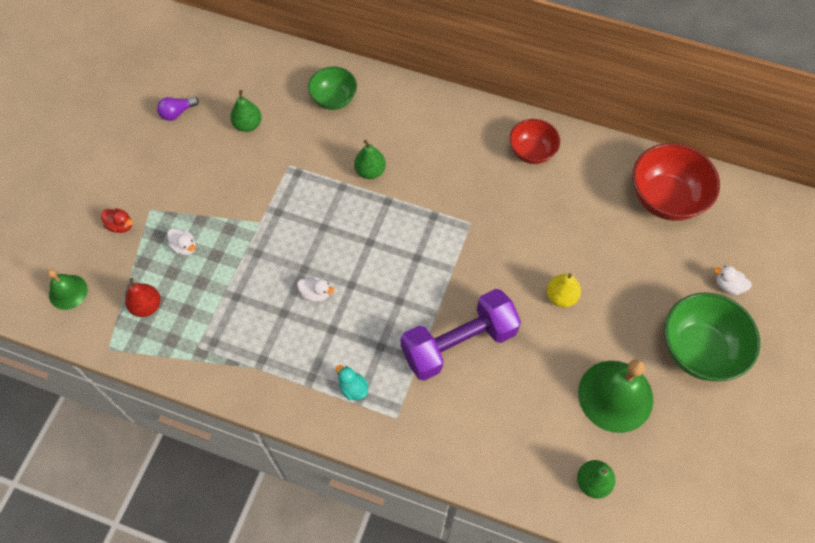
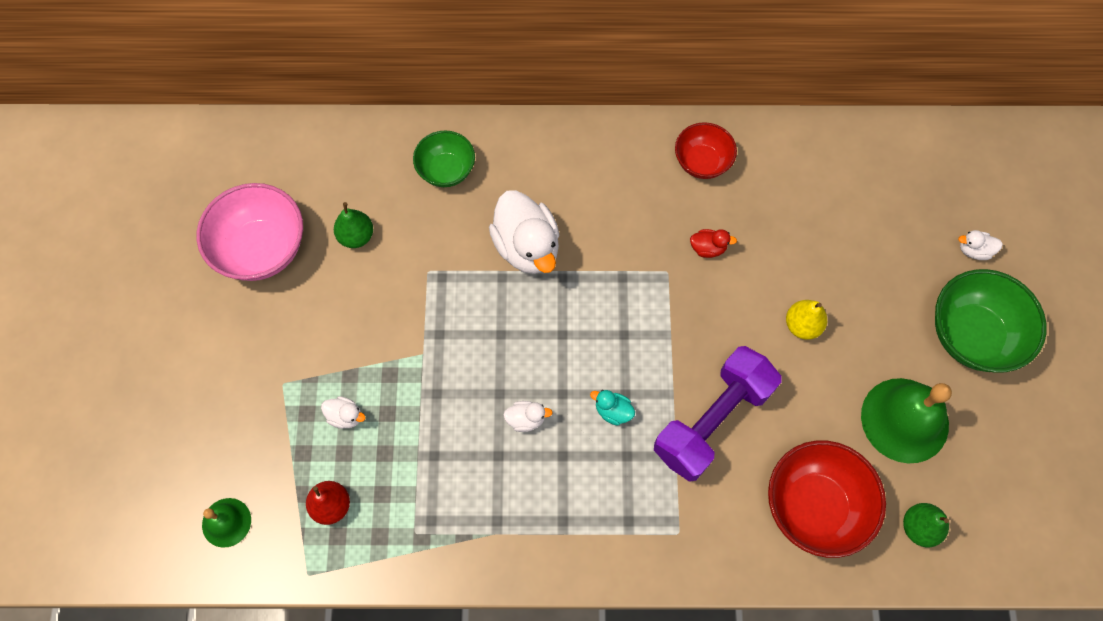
camera: 20 degrees left, 5 degrees up
(120, 225) = (255, 416): red duck -> red duck (708, 248)
(177, 113) = (262, 249): purple light bulb -> pink bowl
(353, 388) = (616, 517): turquoise duck -> turquoise duck (613, 411)
(370, 171) = (527, 247): green pear -> white duck
(665, 198) = (870, 170): red bowl -> red bowl (814, 506)

